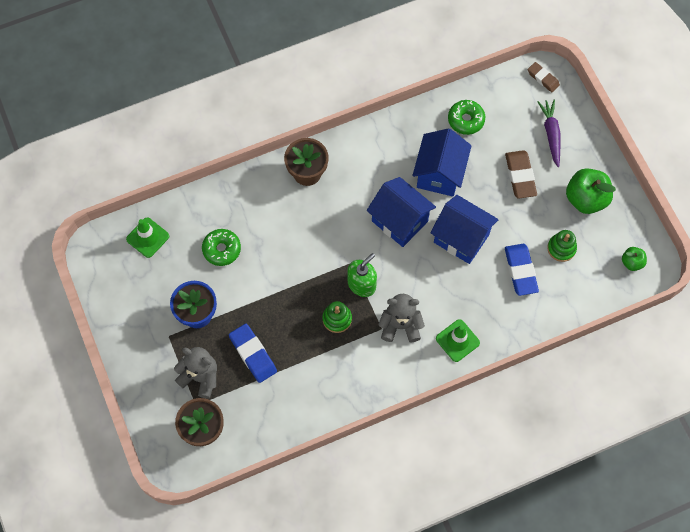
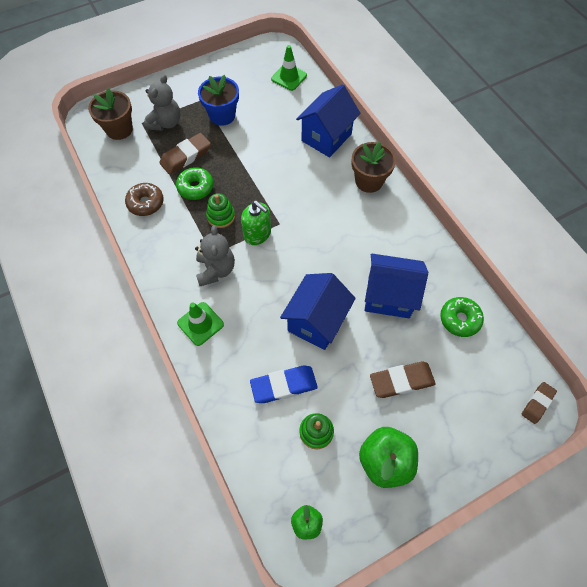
camera: 85 degrees right, 5 degrees down
(222, 249) = (283, 126): green donut -> green donut (195, 187)
(253, 354) = (186, 156): blue eraser -> brown eraser
(312, 396) = (146, 203): none -> brown donut
(399, 221) = (329, 262): blue house -> blue house (326, 137)
(551, 134) = (463, 415): purple carrot -> none

